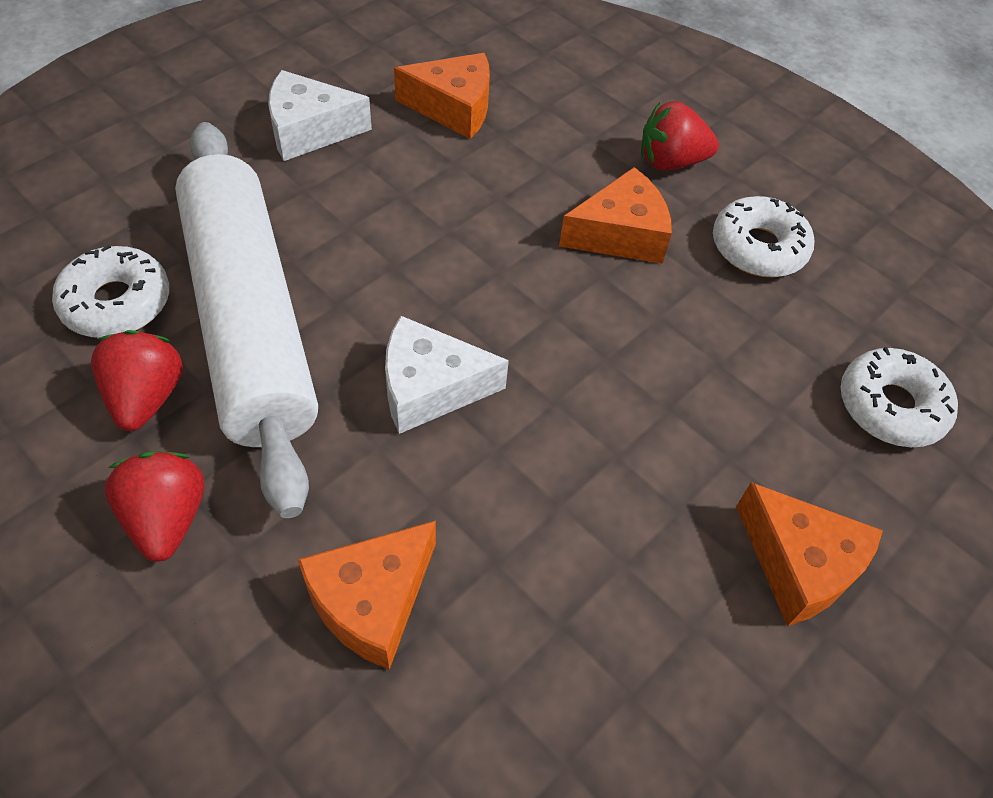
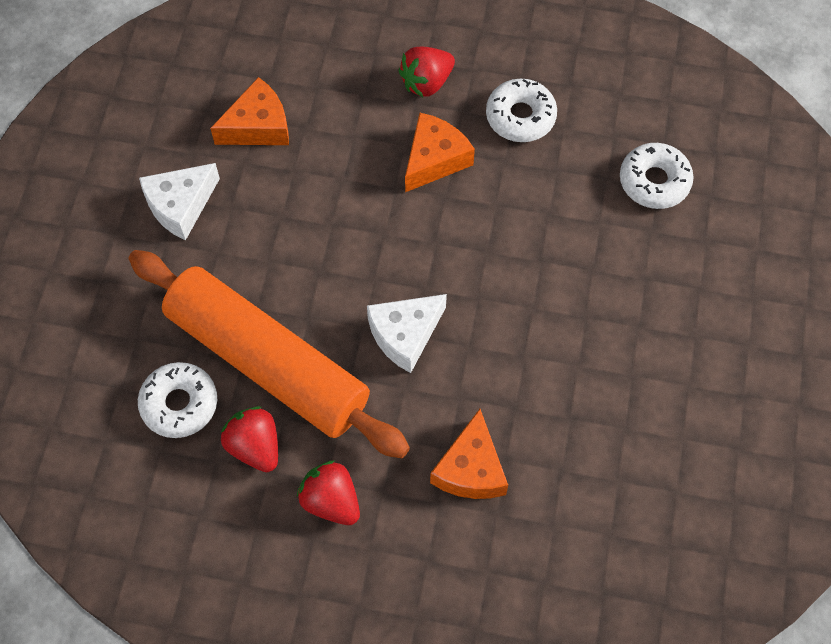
camera: 30 degrees left, 10 degrees up
(250, 320) = (268, 361): white rolling pin -> orange rolling pin
(799, 564) = (661, 308): orange cheese -> none

